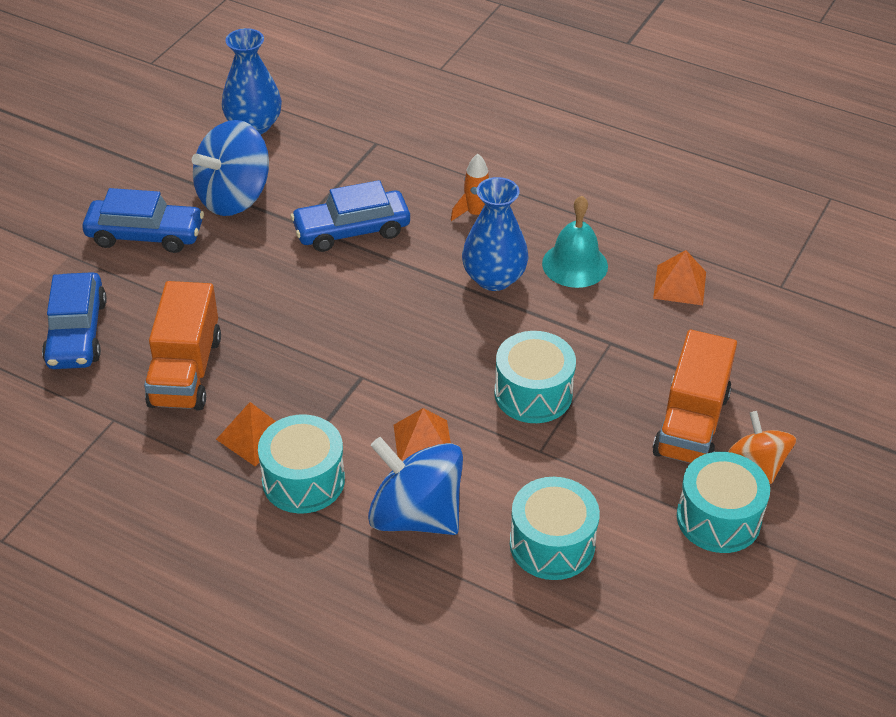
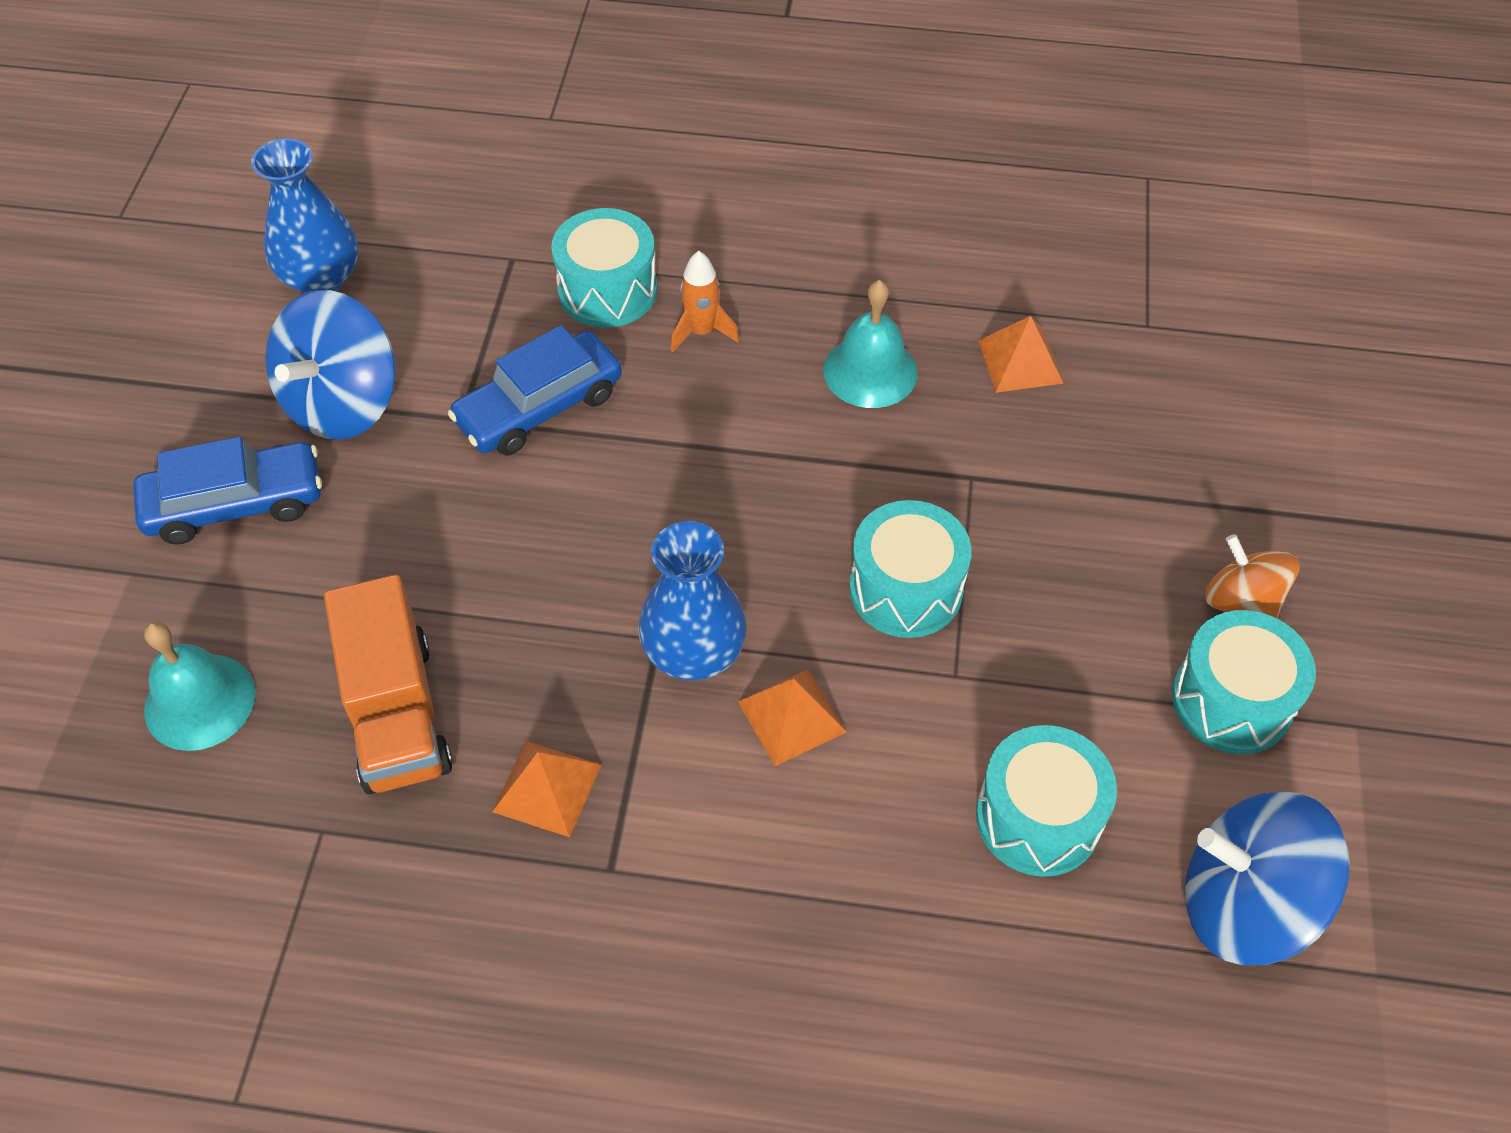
camera: 20 degrees left, 10 degrees up
(76, 333) = (200, 701): blue car -> turquoise bell
(303, 480) = (650, 836): turquoise drum -> turquoise drum (608, 290)
(416, 515) = (834, 837): blue spinning top -> blue spinning top (1245, 903)
(494, 278) = (771, 424): blue vase -> blue vase (694, 652)
(691, 424) = (1131, 568): orange truck -> none

